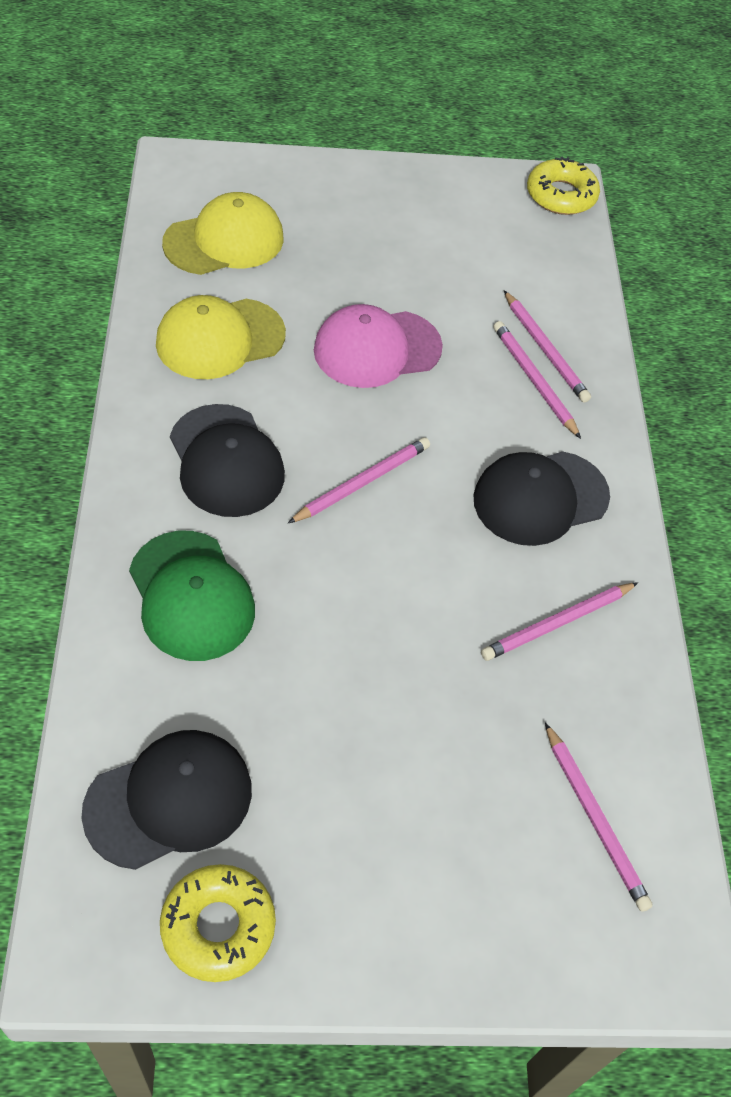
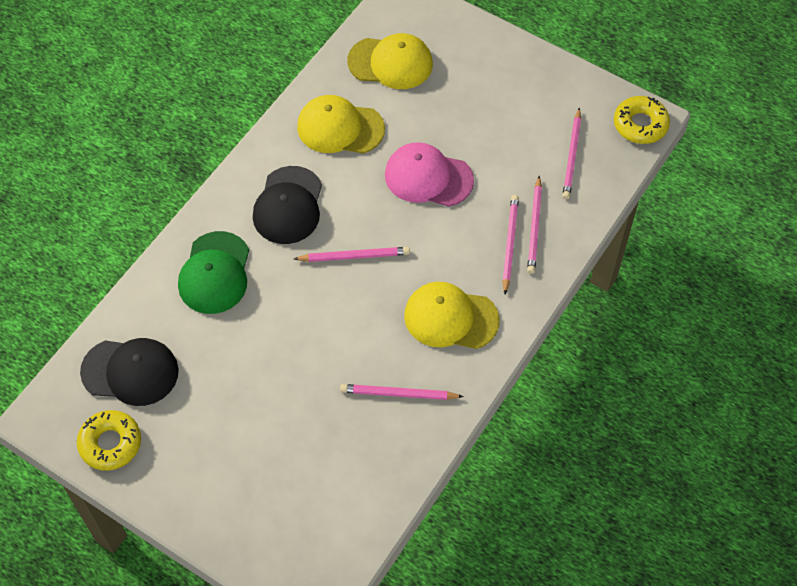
camera: 40 degrees right, 5 degrees up
(540, 498) = (450, 318): black cap -> yellow cap
(595, 819) = (331, 504): pink pencil -> pink pencil (572, 156)

